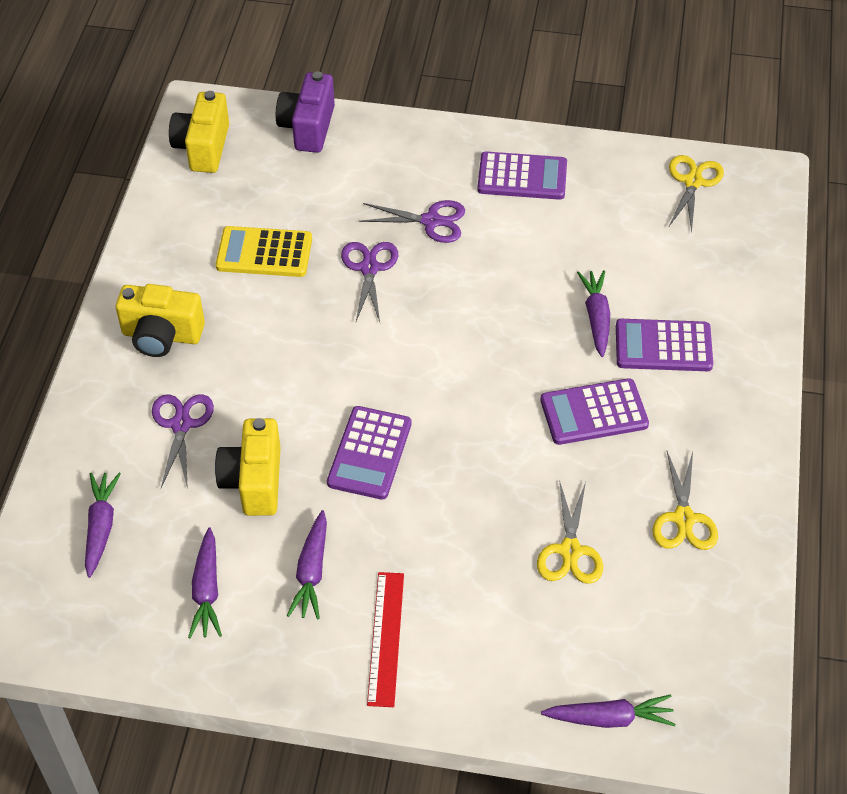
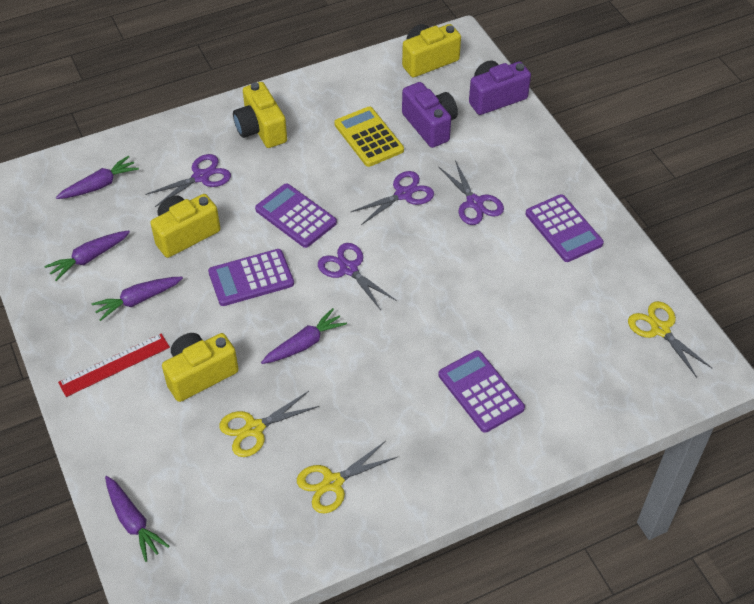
camera: 55 degrees right, 0 degrees up
(296, 196) = (430, 125): none -> purple camera
(428, 365) = (348, 269): none -> purple scissors
(462, 564) = (200, 374): none -> yellow camera
(594, 413) = (384, 381): purple calculator -> purple calculator (295, 216)
(596, 317) = (472, 338): purple carrot -> purple carrot (304, 344)
(693, 182) = (660, 329): yellow scissors -> yellow scissors turned 105 degrees counterclockwise

